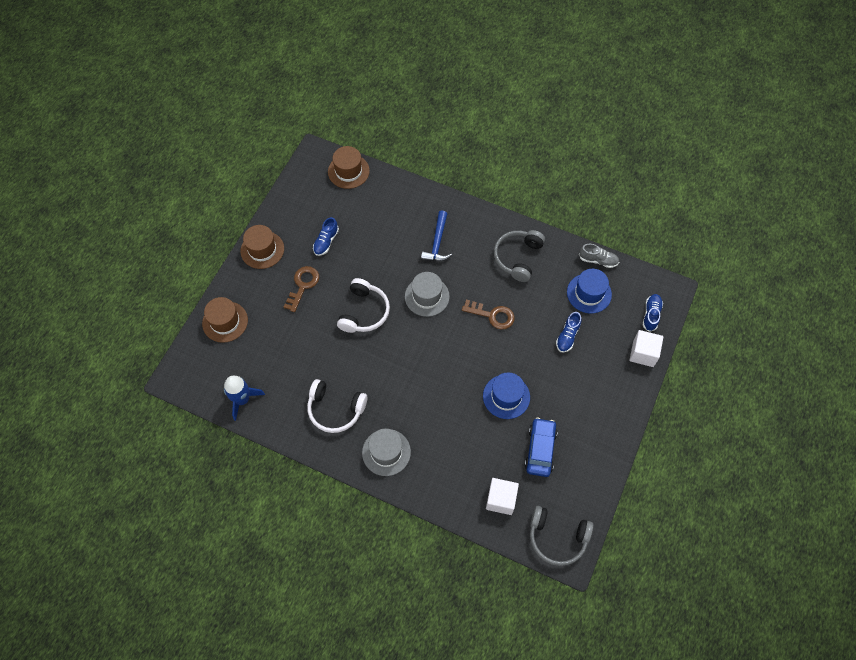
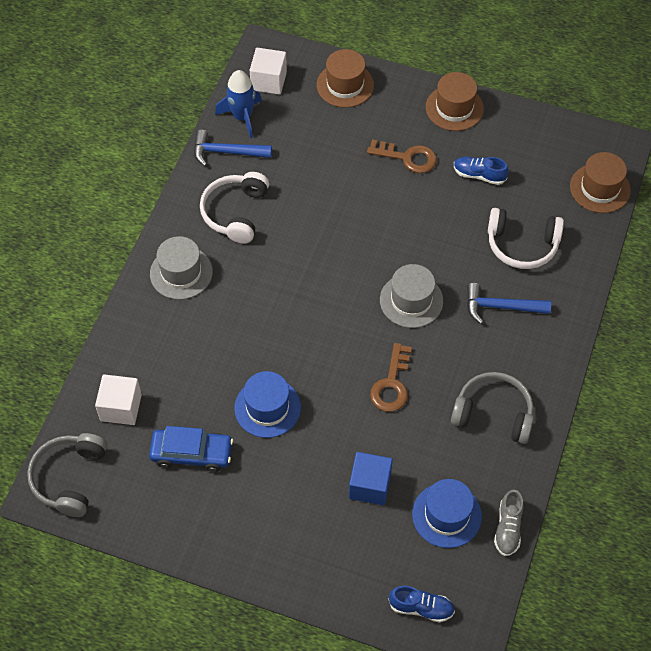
camera: 85 degrees right, 5 degrees down
(276, 413) = (226, 152): none -> blue hammer
(364, 312) = (377, 229): white headphones -> white headphones (522, 245)
(567, 336) = (370, 486): blue shoe -> blue cube
(643, 353) = (353, 594): white cube -> white cube (268, 81)

